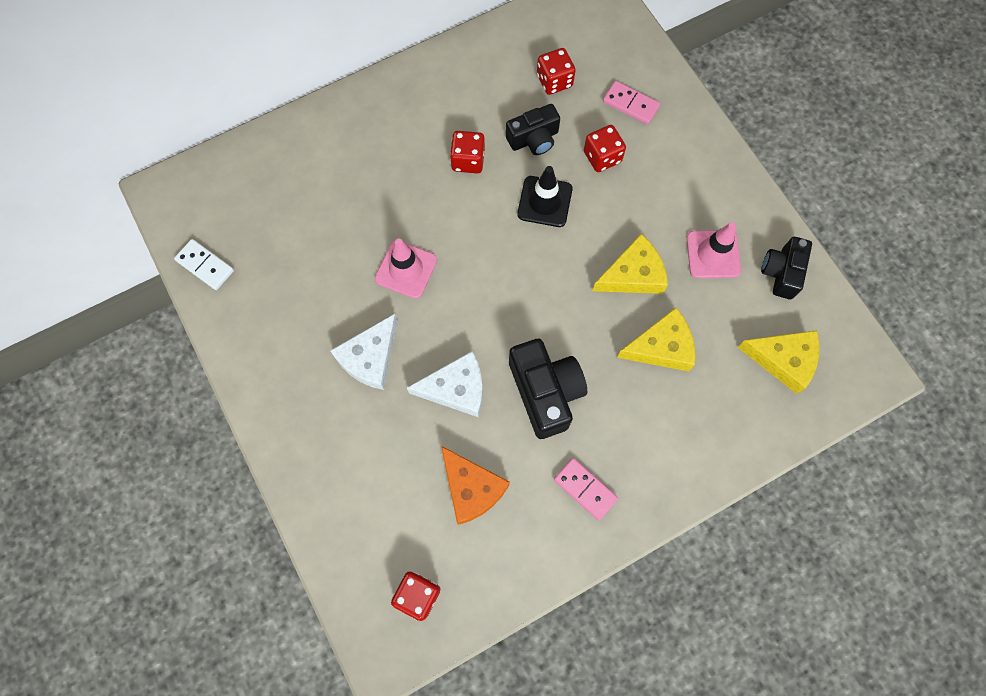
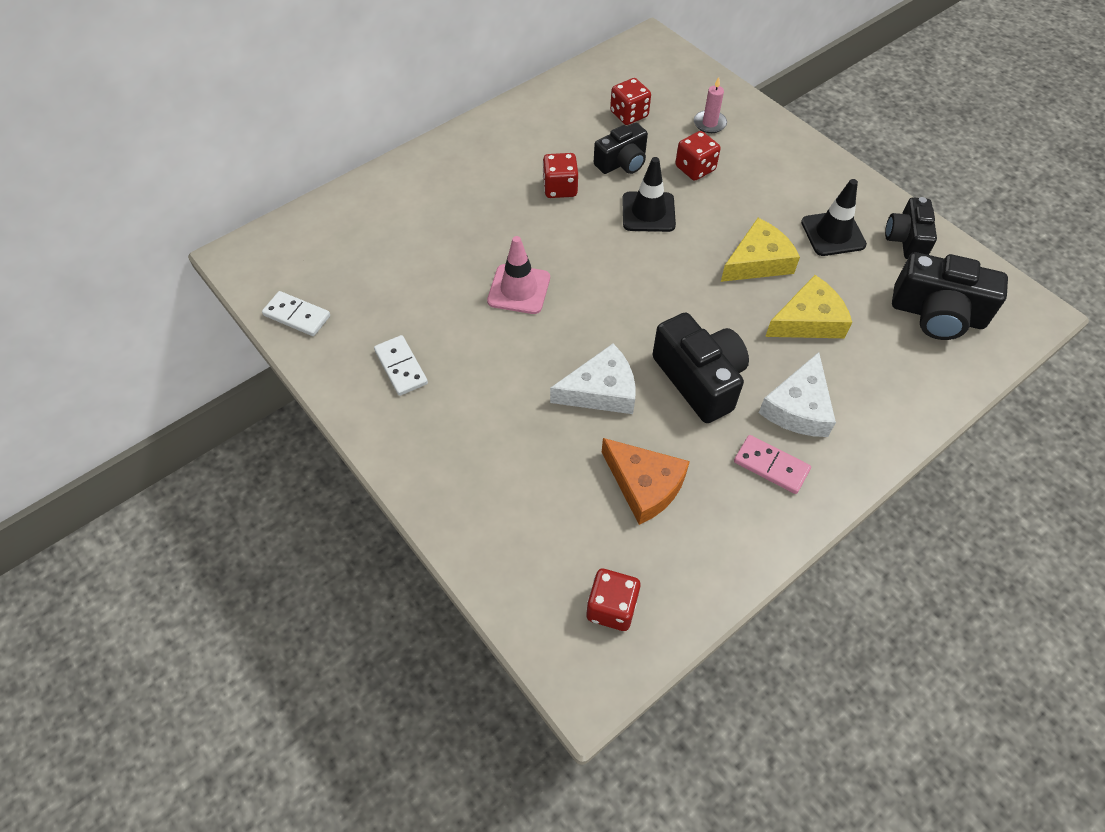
camera: 10 degrees left, 15 degrees down
(287, 335) = (401, 367): none -> white domino
(370, 358) = (499, 375): white cheese -> white cheese (798, 407)
(631, 104) = (709, 123): pink domino -> pink candle
(713, 254) = (833, 233): pink traffic cone -> black traffic cone
(783, 360) = (937, 314): yellow cheese -> black camera

